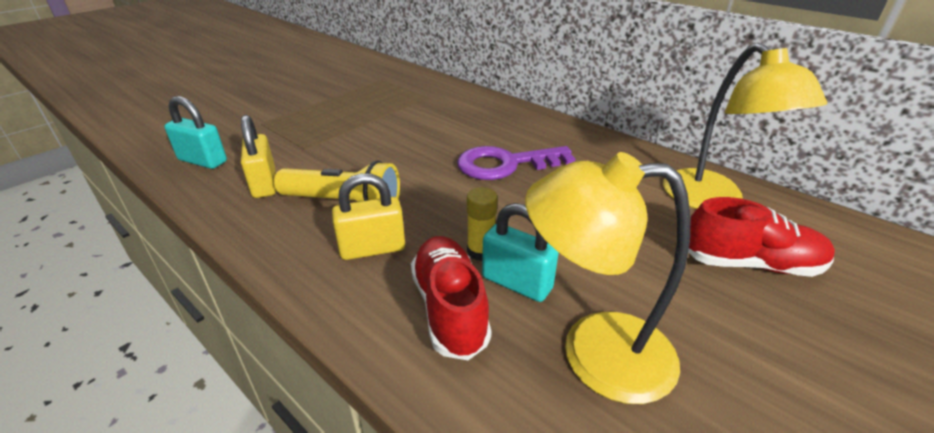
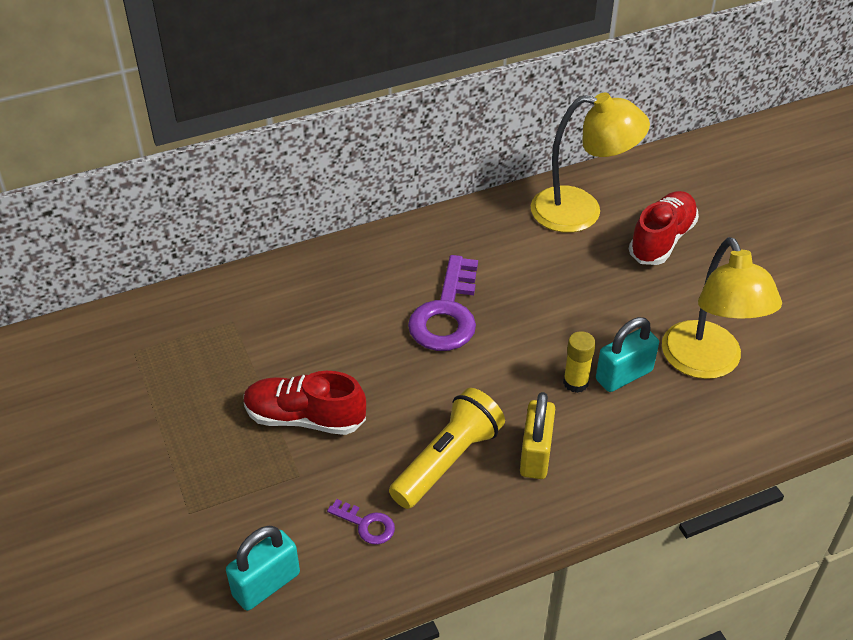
camera: 65 degrees left, 10 degrees up
(264, 184) = (366, 524): yellow padlock -> purple key
(449, 308) = (633, 425): red shoe -> red shoe (305, 418)
(594, 352) = (707, 363): yellow lamp -> yellow lamp turned 45 degrees counterclockwise

